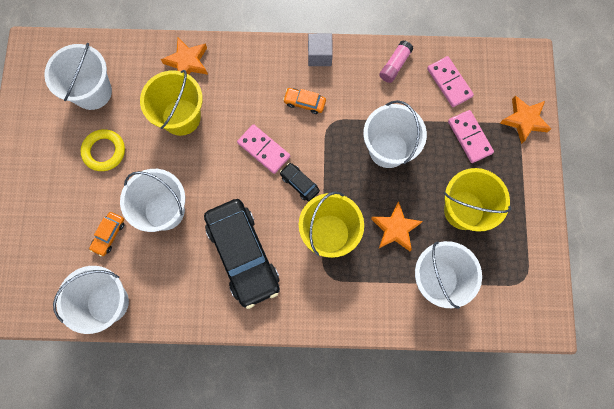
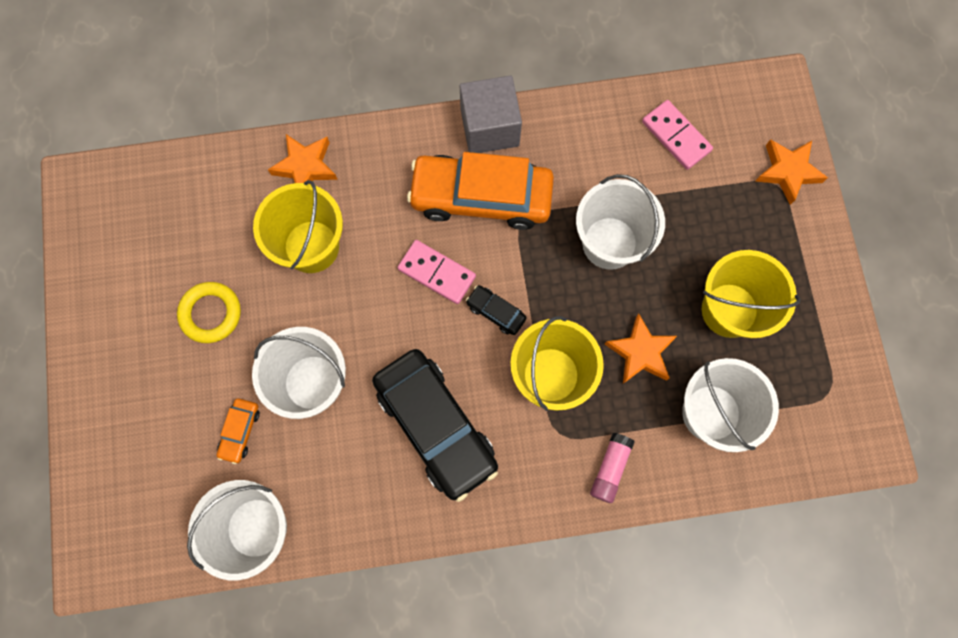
camera: 10 degrees left, 0 degrees up
(92, 92) = (178, 231): white bucket -> none
(304, 102) = (481, 197): orange car -> orange car, size x2.39
(319, 55) = (489, 127): grey cube -> grey cube, size x1.55
(395, 65) = (596, 124): pink glue stick -> pink glue stick (610, 469)
(469, 137) = (718, 207): pink domino -> none

